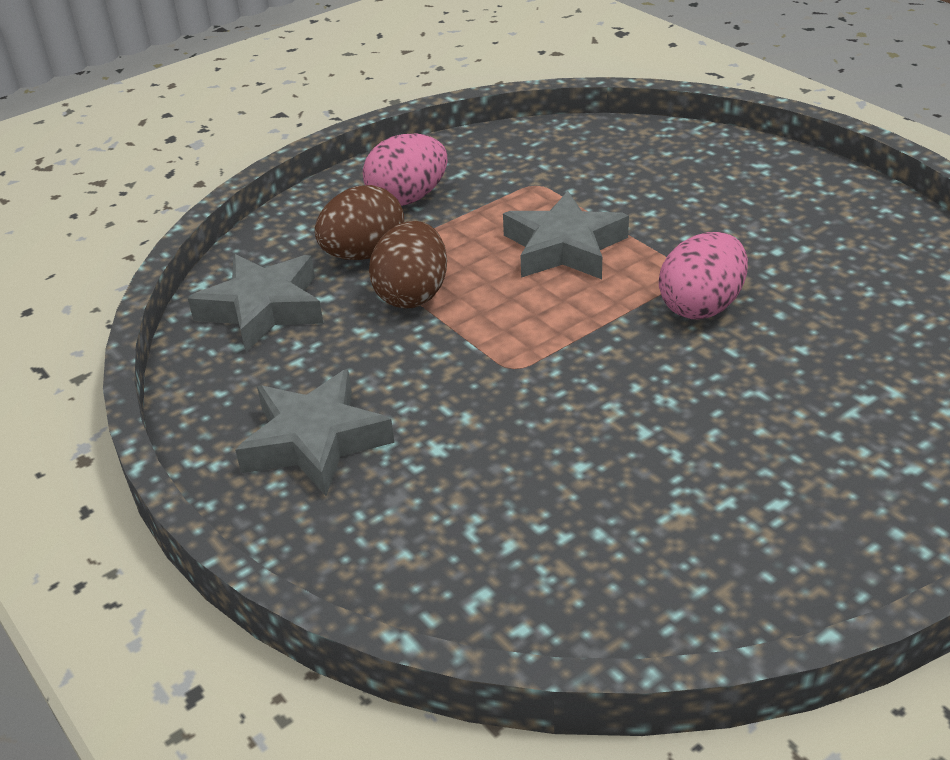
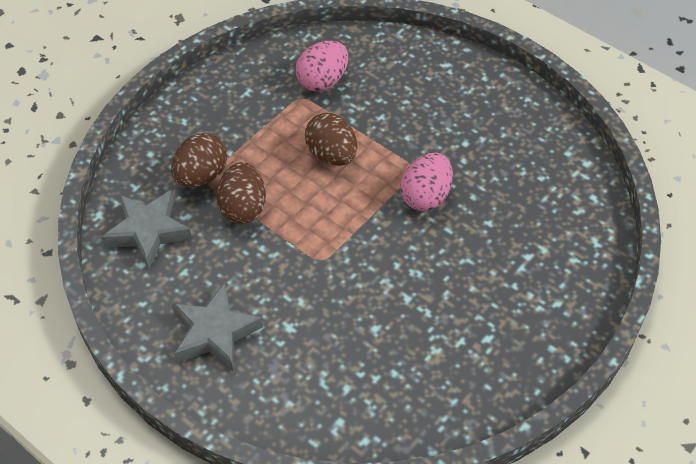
camera: 15 degrees left, 15 degrees up
(408, 198) = (217, 120): pink egg -> pink egg (322, 81)
(564, 247) = (331, 155): grey star -> brown egg

